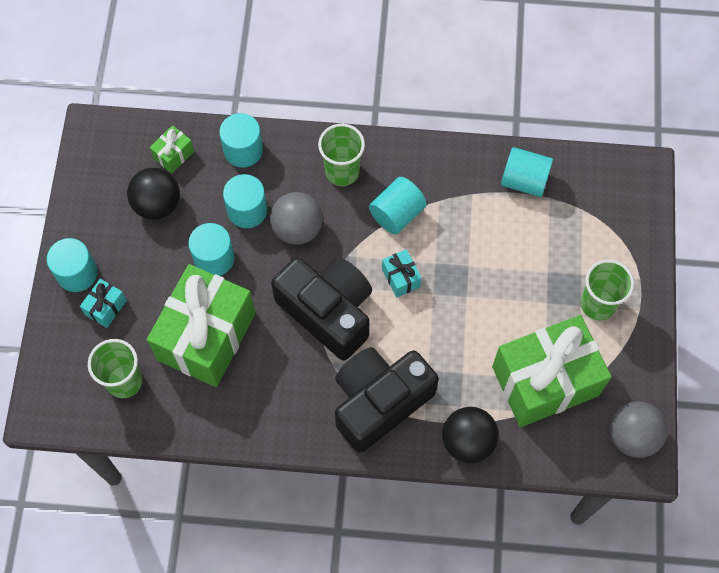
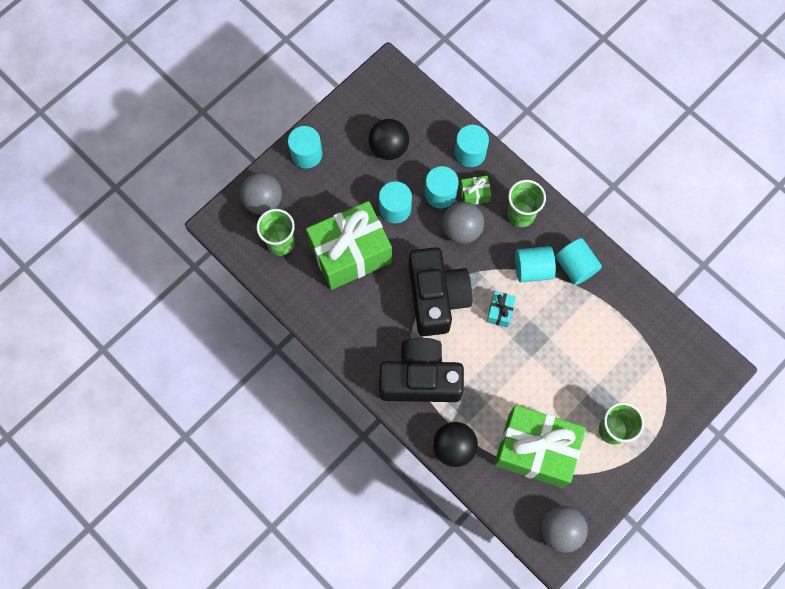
camera: 40 degrees right, 5 degrees up
(70, 353) = (263, 201): none -> grey ball
(106, 307) = (306, 189): turquoise gift -> none
(173, 155) = (424, 123): green gift -> green gift (474, 194)
(524, 180) = (635, 312): turquoise cylinder -> turquoise cylinder (575, 266)

